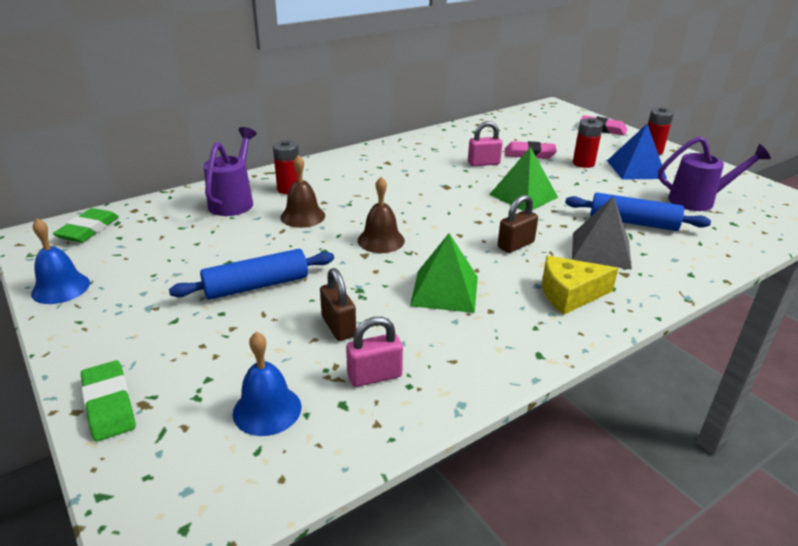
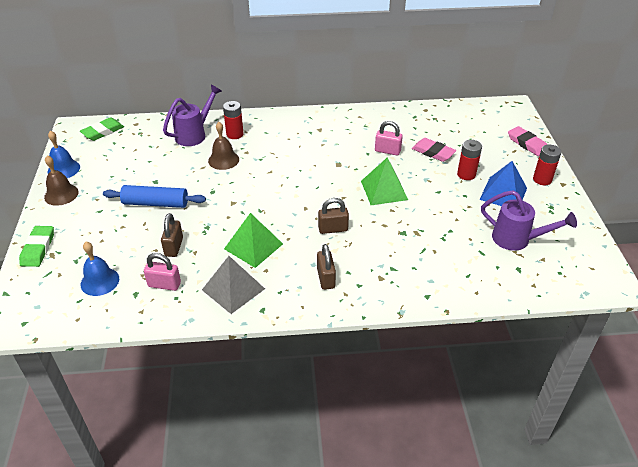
camera: 30 degrees right, 10 degrees up
(381, 240) = (252, 195): brown bell -> brown bell (61, 194)
(569, 294) = (326, 278): yellow cheese -> brown padlock
(601, 250) = (386, 254): grey pyramid -> grey pyramid (233, 289)
(633, 222) = (438, 240): blue rolling pin -> none

